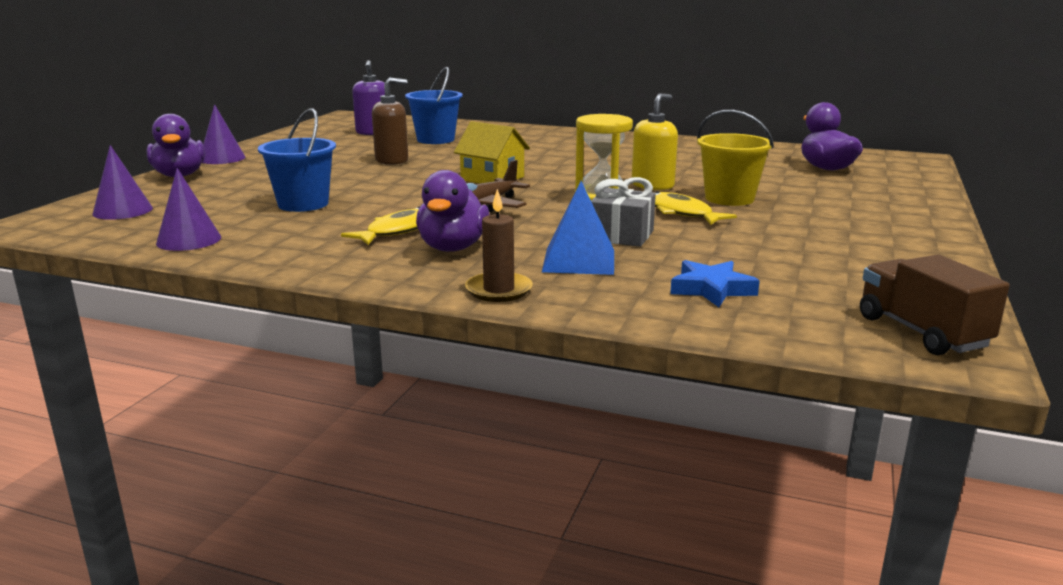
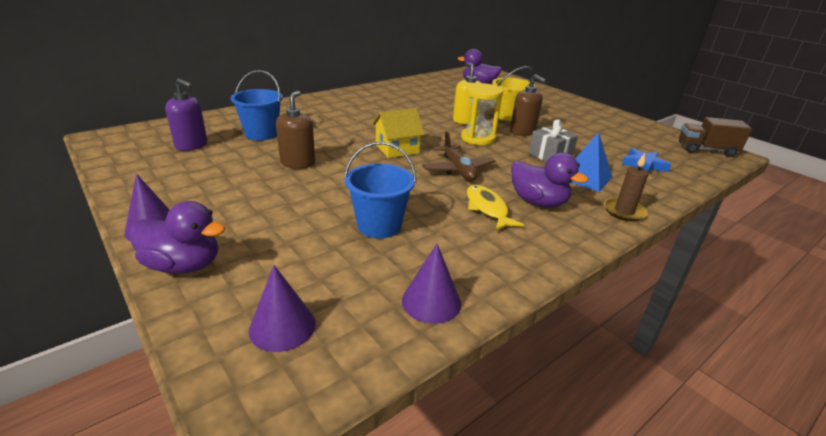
camera: 60 degrees left, 10 degrees up
(681, 213) = (522, 132): yellow fish -> brown soap dispenser

